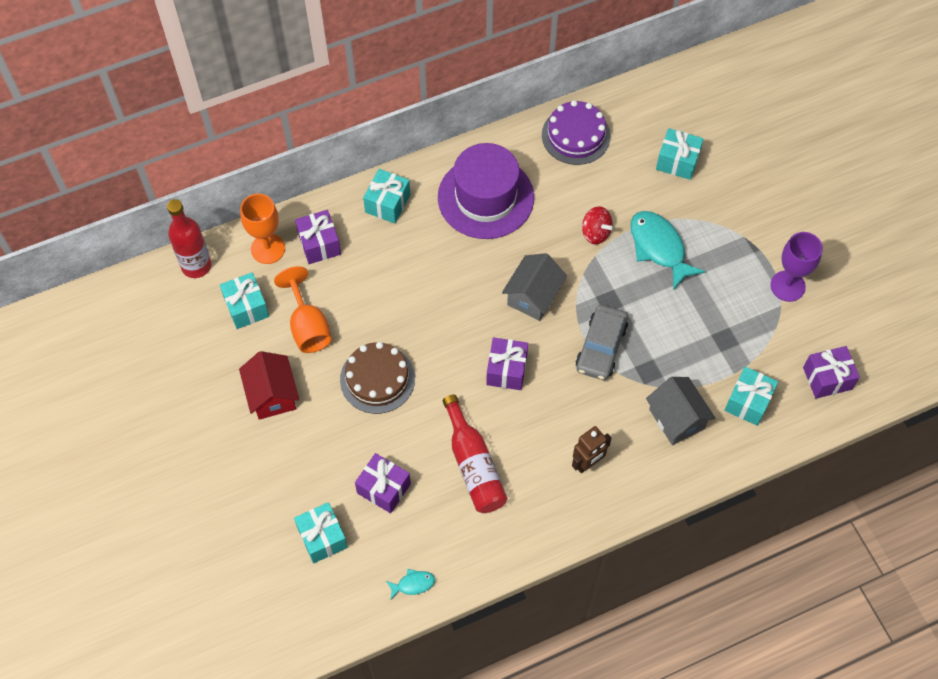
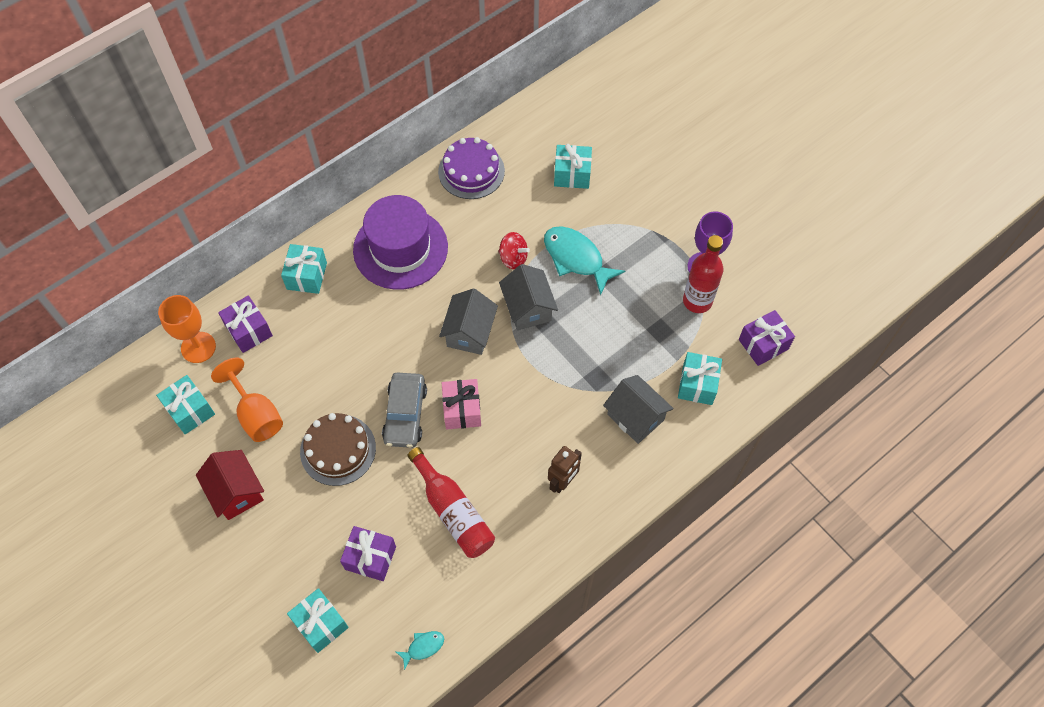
camera: 15 degrees left, 0 degrees up
(196, 266) = (129, 381): red bottle -> red bottle (697, 301)
(506, 370) = (462, 410): purple gift -> pink gift
(597, 286) = (528, 308): none -> grey house
(601, 347) = (546, 366): grey car -> grey car (405, 414)

